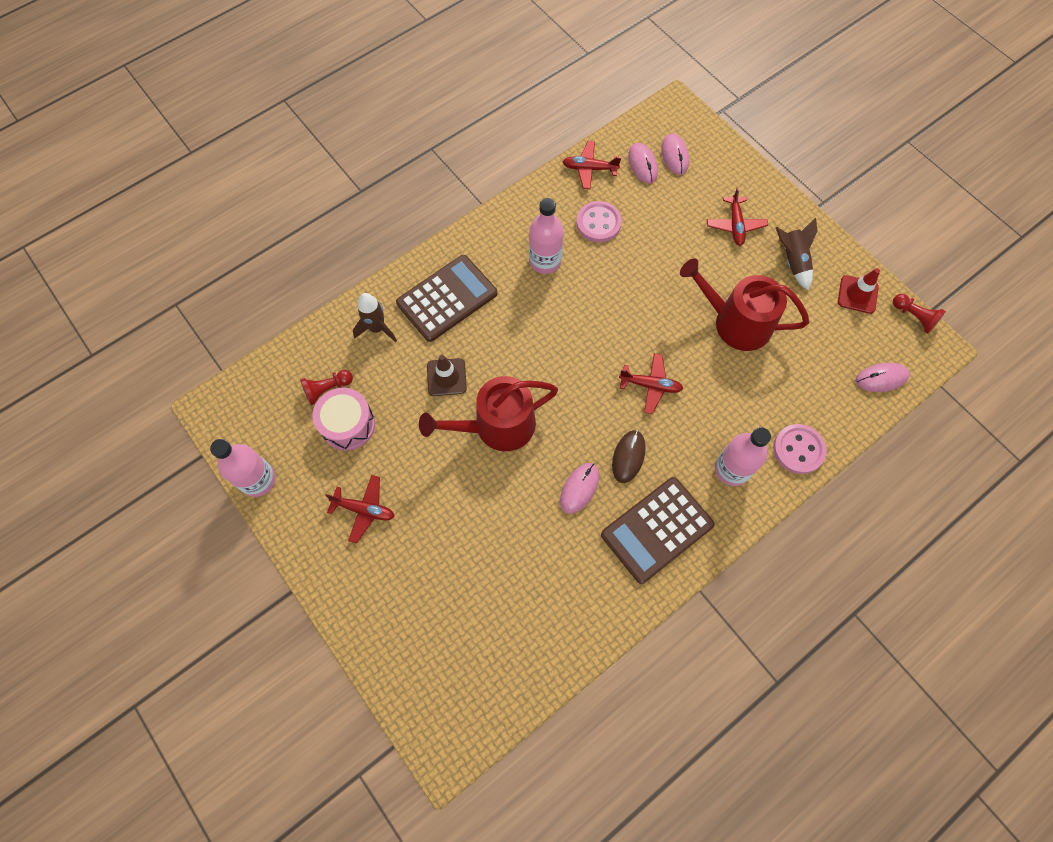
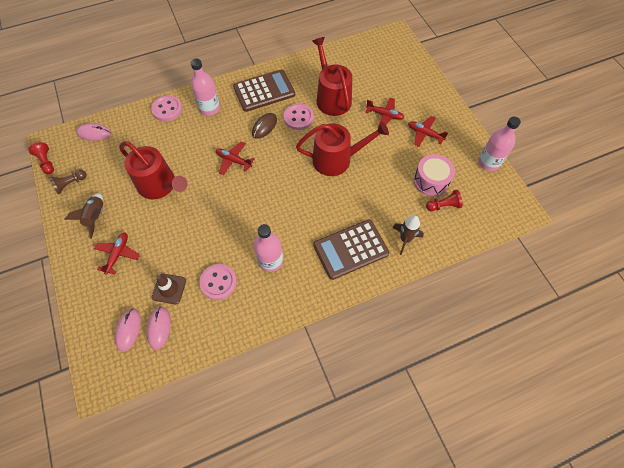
camera: 165 degrees left, 5 degrees down
(446, 377) = (362, 195): brown traffic cone -> brown traffic cone (169, 289)
(535, 546) = (332, 98): none -> red watering can
(579, 488) = (298, 118): pink mouse -> pink button
(589, 169) = (204, 336): red plane -> red plane (385, 115)
(857, 294) = (70, 184): red traffic cone -> brown pawn

